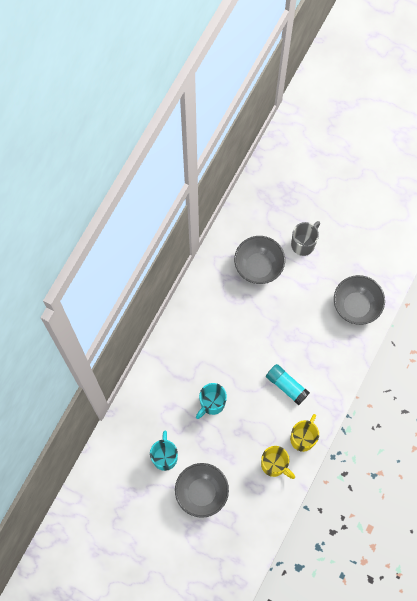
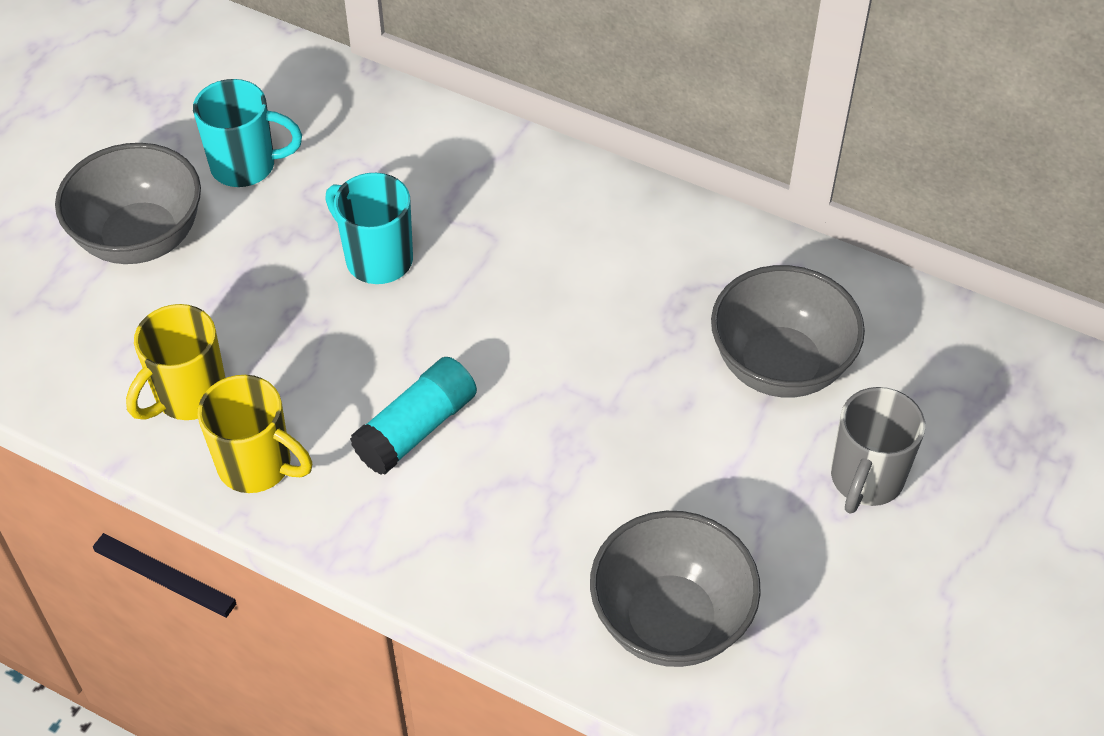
camera: 90 degrees right, 20 degrees down
(303, 244) = (865, 480): grey mug -> grey mug turned 75 degrees clockwise

